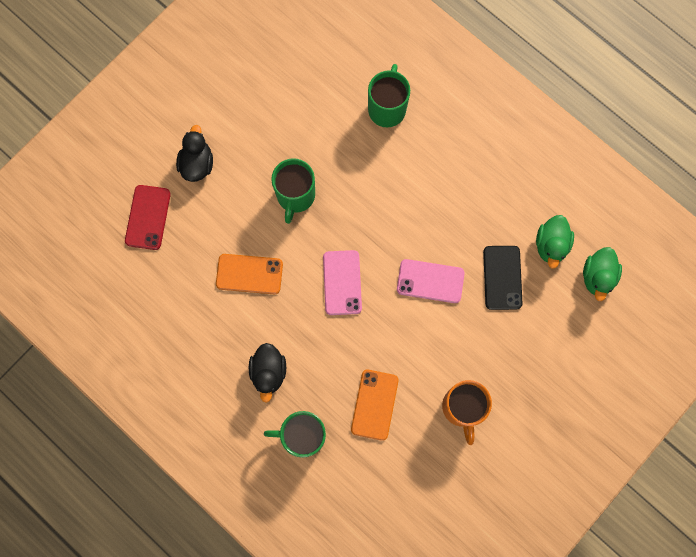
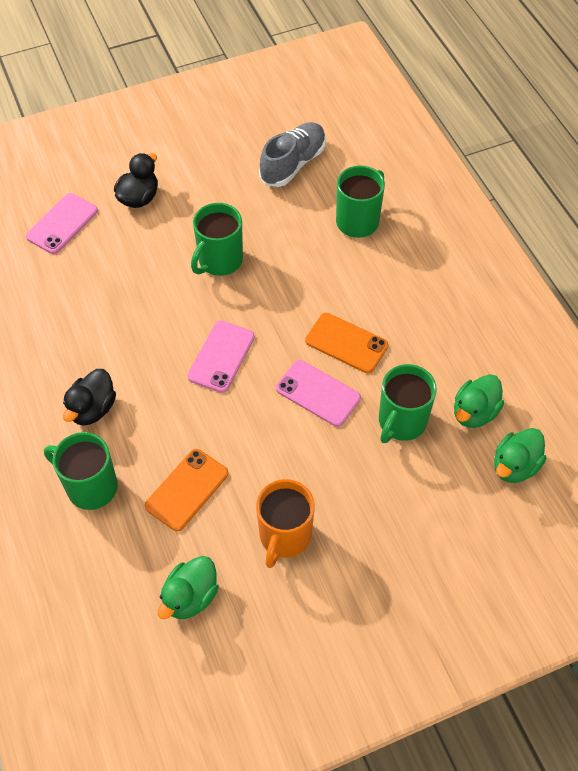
camera: 25 degrees right, 20 degrees down
(148, 217) = (62, 224): red phone -> pink phone
(249, 274) = (130, 311): orange phone -> orange phone (346, 343)
(307, 73) = (293, 164): none -> grey shoe
(420, 484) = (190, 597): none -> green duck
(502, 277) = (401, 422): black phone -> green mug

